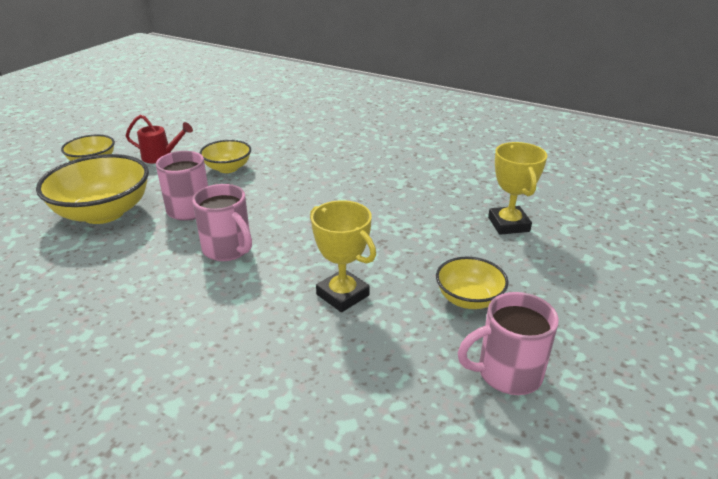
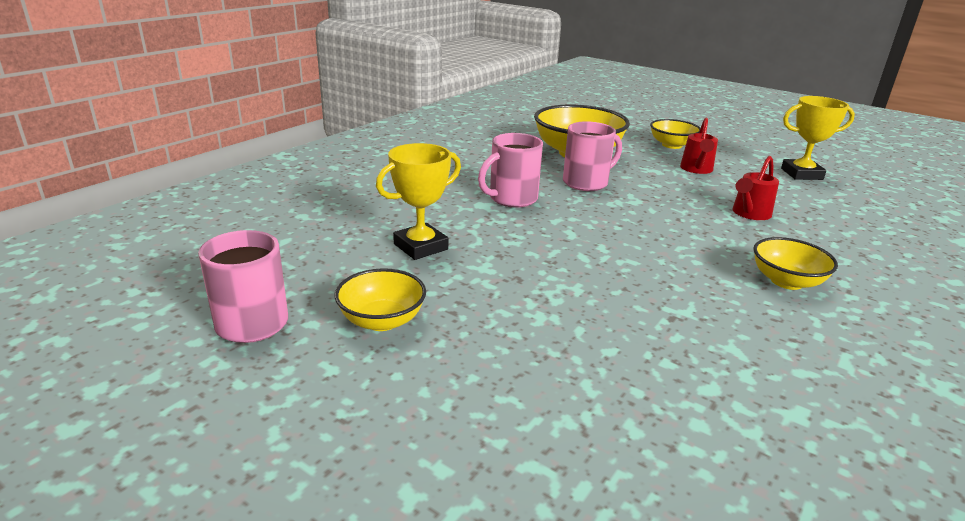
camera: 95 degrees right, 5 degrees down
(228, 168) = (682, 199): yellow bowl -> yellow bowl (786, 281)
(254, 146) = (749, 214): none -> red watering can
(508, 224) = (554, 397): yellow trophy -> yellow trophy (801, 174)

